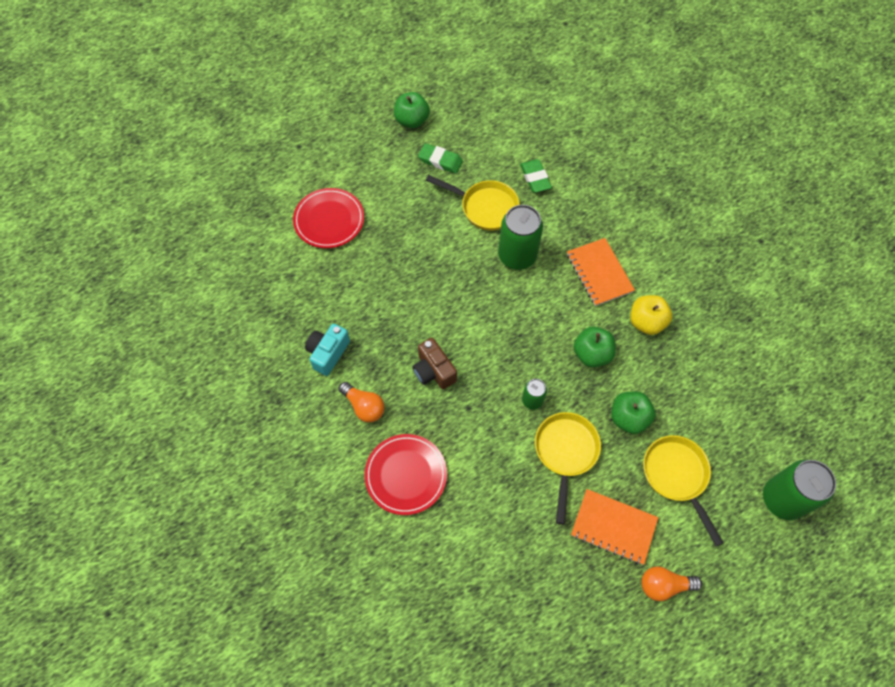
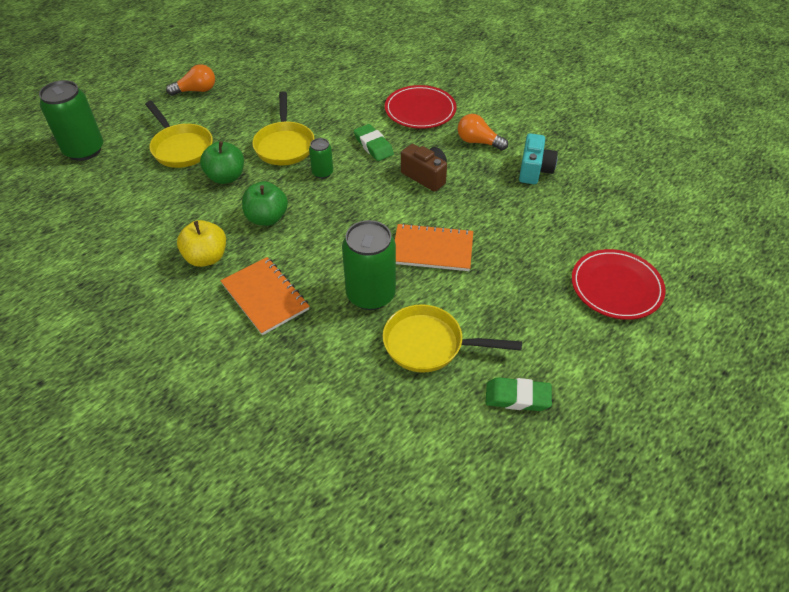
camera: 165 degrees right, 15 degrees down
(412, 121) = (592, 455): green apple -> none
(535, 178) = (371, 402): green eraser -> green eraser (373, 146)
(613, 527) = (238, 111): orange notebook -> orange notebook (432, 249)

